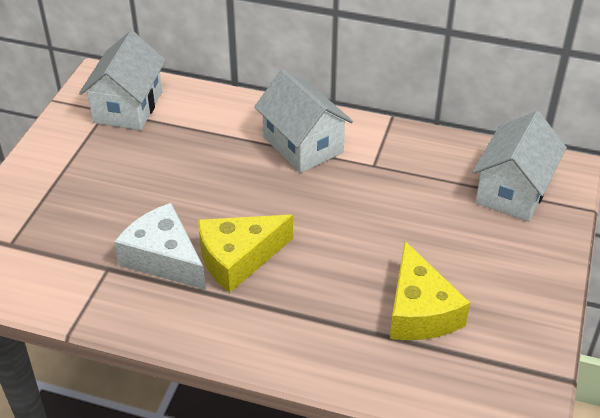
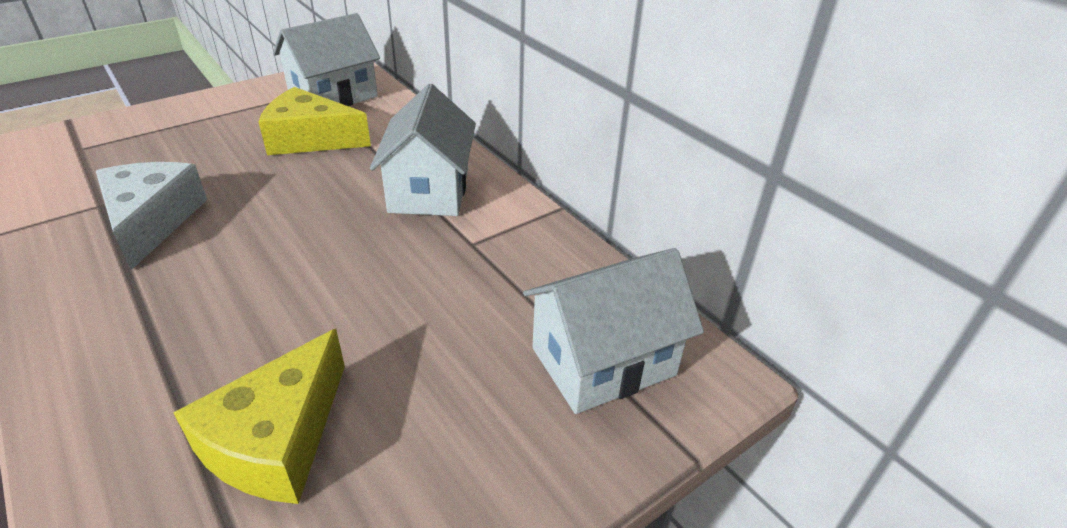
camera: 35 degrees right, 5 degrees down
(238, 258) = (205, 258): yellow cheese -> yellow cheese (310, 139)

